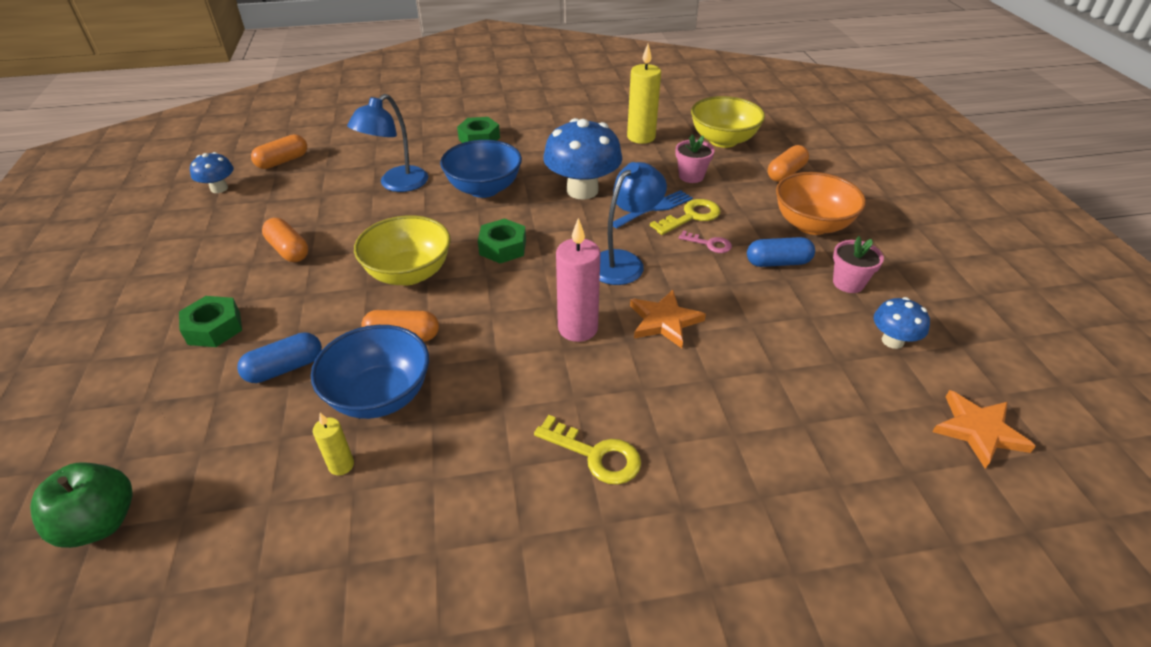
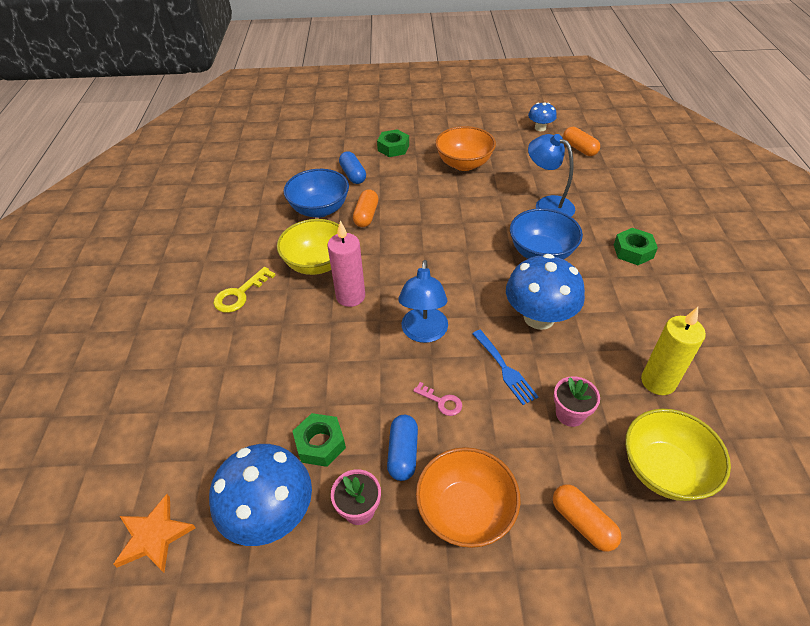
camera: 100 degrees right, 5 degrees up
(100, 523) = (276, 139): green apple -> none
(289, 250) = (464, 164): orange capsule -> orange bowl
(341, 465) = (277, 199): yellow candle -> none
(409, 273) = (430, 215): yellow bowl -> yellow bowl (317, 263)
(503, 247) = (454, 262): green nut -> green nut (320, 444)
(624, 262) = (423, 333): blue lamp -> blue lamp turned 45 degrees clockwise
(664, 321) = (344, 347): orange star -> none
(691, 217) = (489, 396): yellow key -> none
(709, 244) = (441, 401): pink key -> pink key turned 90 degrees counterclockwise
(892, 341) = (271, 514): blue mushroom -> blue mushroom, size x1.93

